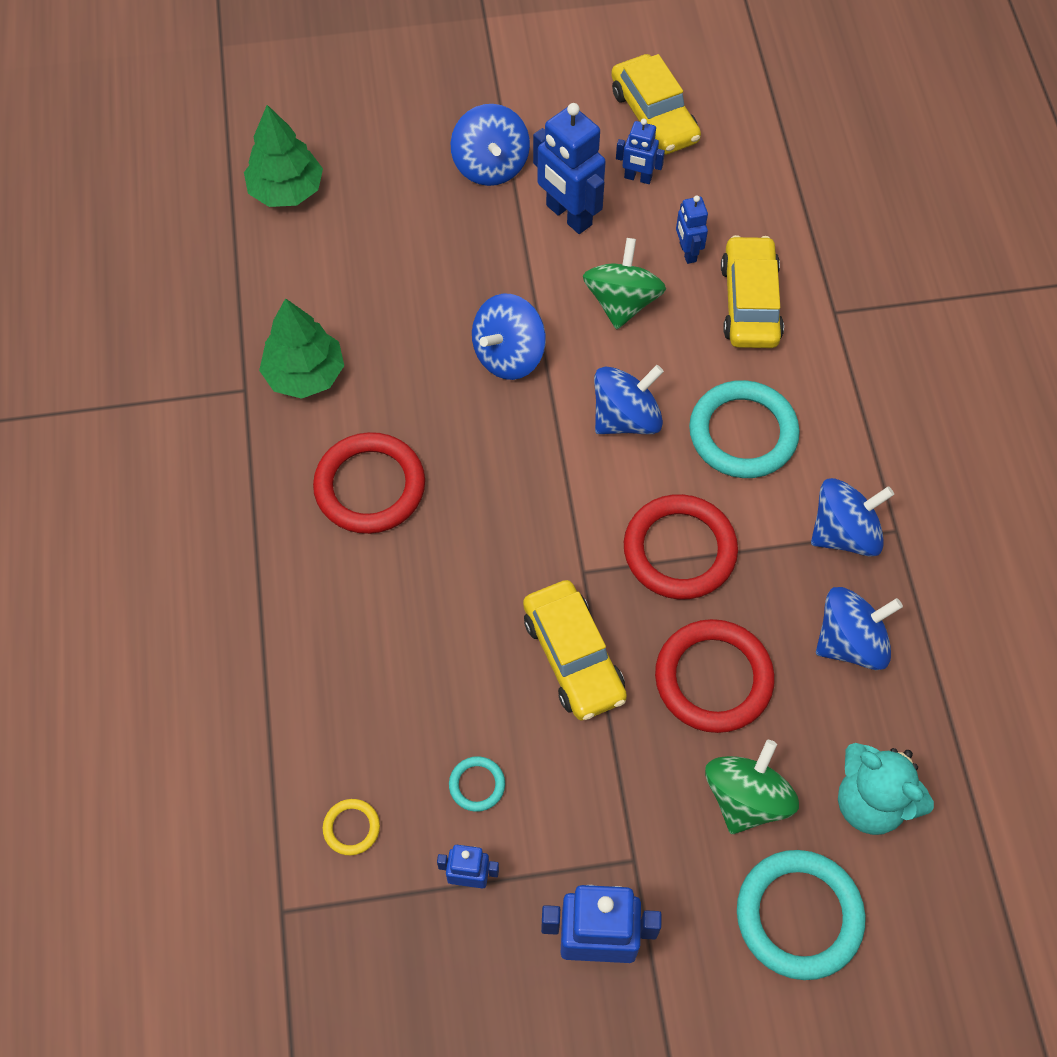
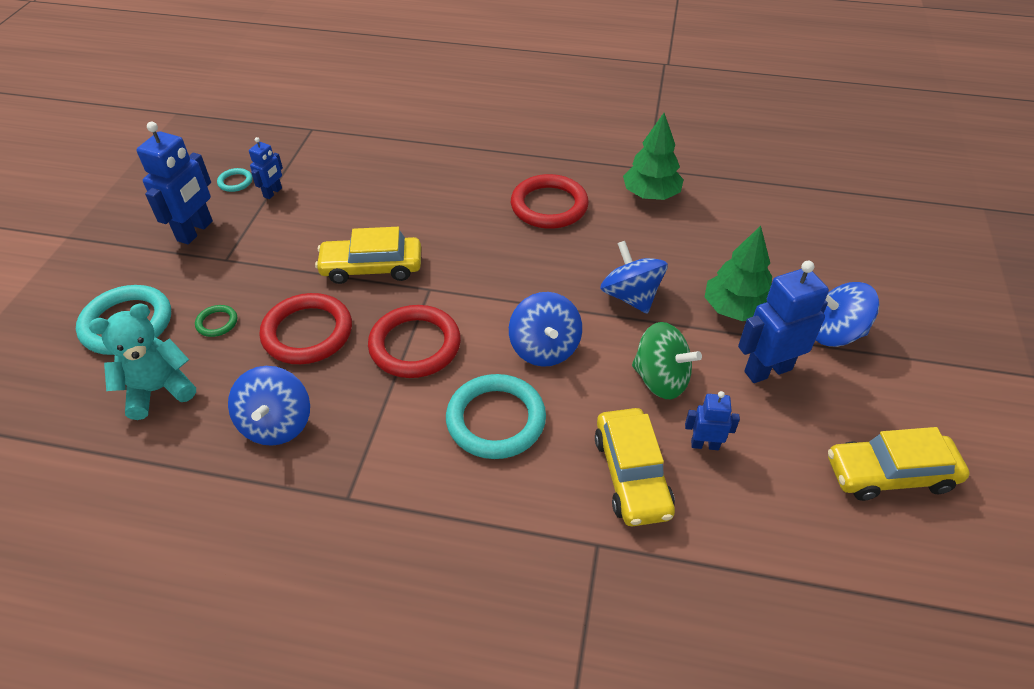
camera: 110 degrees right, 15 degrees down
(286, 190) = (823, 215): green tree -> green tree (735, 309)
(351, 828) = (335, 158): yellow ring -> none
(477, 785) = (322, 207): turquoise ring -> turquoise ring (235, 182)
(637, 178) = (805, 434): blue robot -> none
(746, 798) = (217, 323): green spinning top -> green ring
(750, 302) = (631, 475): yellow car -> yellow car turned 60 degrees clockwise
(844, 533) = (367, 457): blue spinning top -> none

